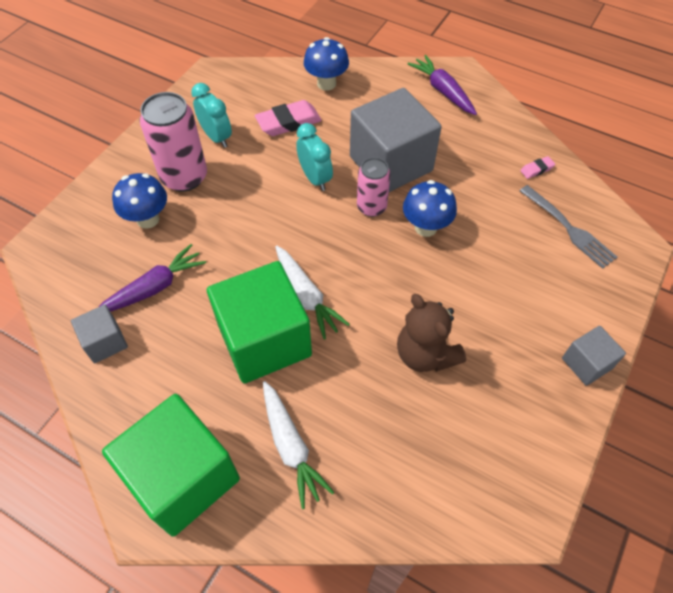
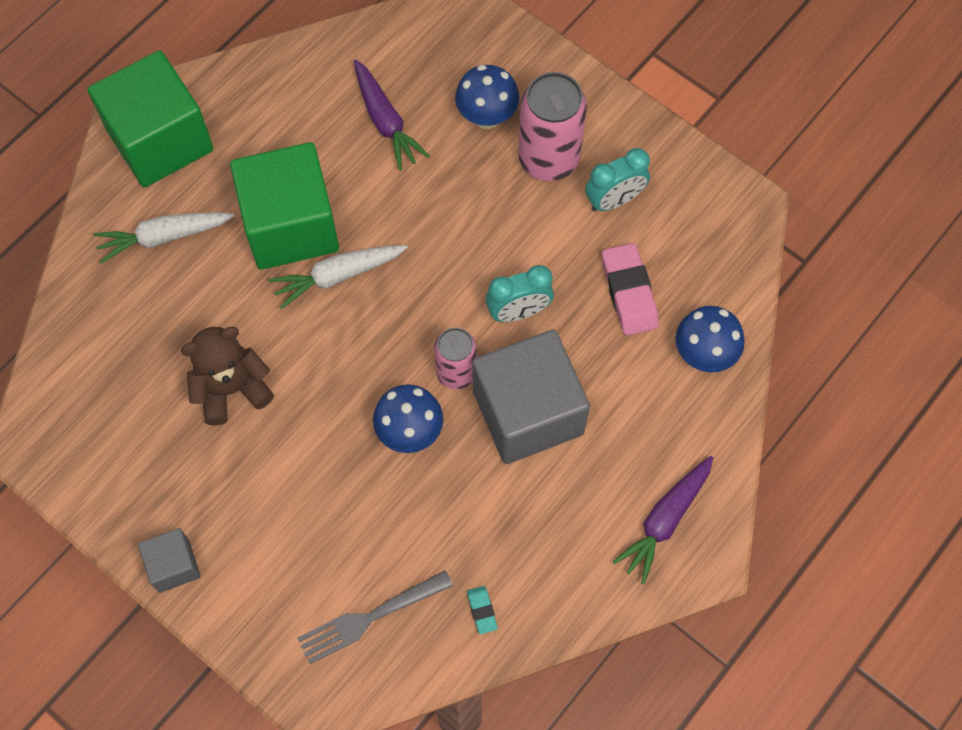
camera: 100 degrees right, 10 degrees up
(105, 342) = (326, 75): grey cube -> none
(443, 91) = (665, 520): purple carrot -> purple carrot turned 150 degrees clockwise
(536, 169) = (482, 610): pink eraser -> turquoise eraser

